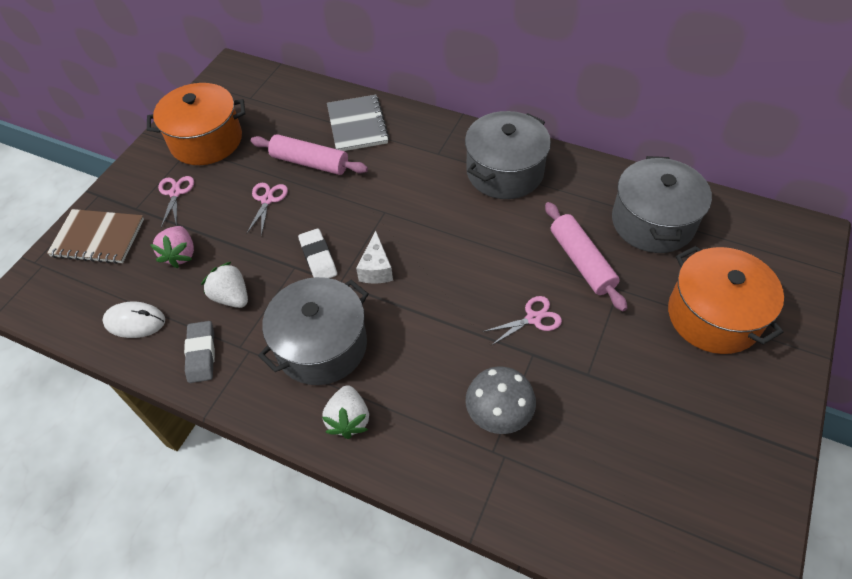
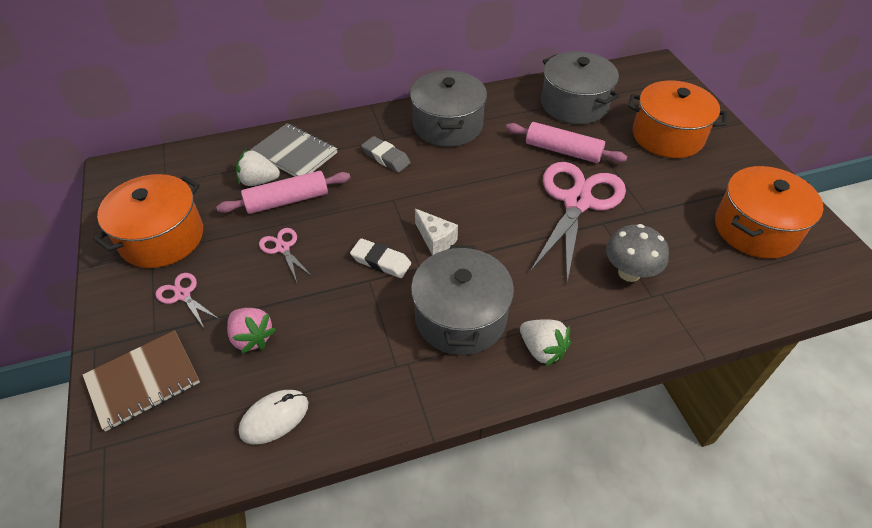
camera: 45 degrees left, 5 degrees down
(201, 354) = (370, 395): grey eraser -> grey eraser (386, 157)
(231, 297) = (342, 336): white strawberry -> white strawberry (259, 181)
(533, 318) = (577, 202): pink scissors -> pink scissors, size x2.31
(682, 473) = (755, 229): none -> orange pot

